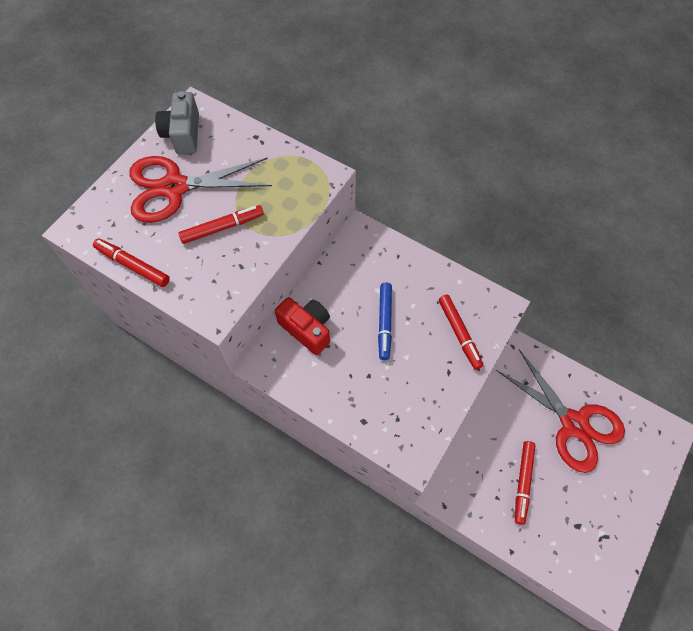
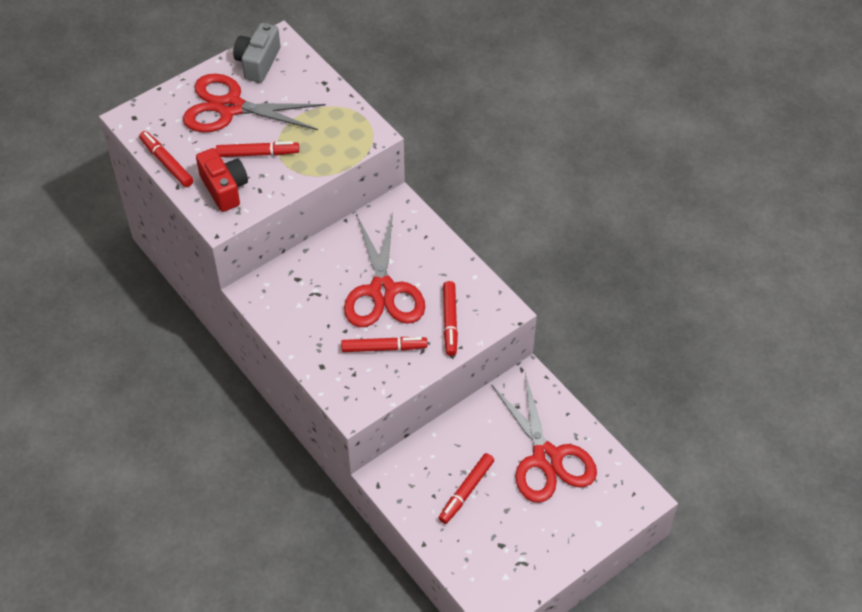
camera: 20 degrees right, 10 degrees down
(307, 329) = (306, 274): red camera -> red camera (224, 188)
(384, 323) = (382, 291): blue marker -> red scissors
(412, 381) = (384, 348): none -> red marker

